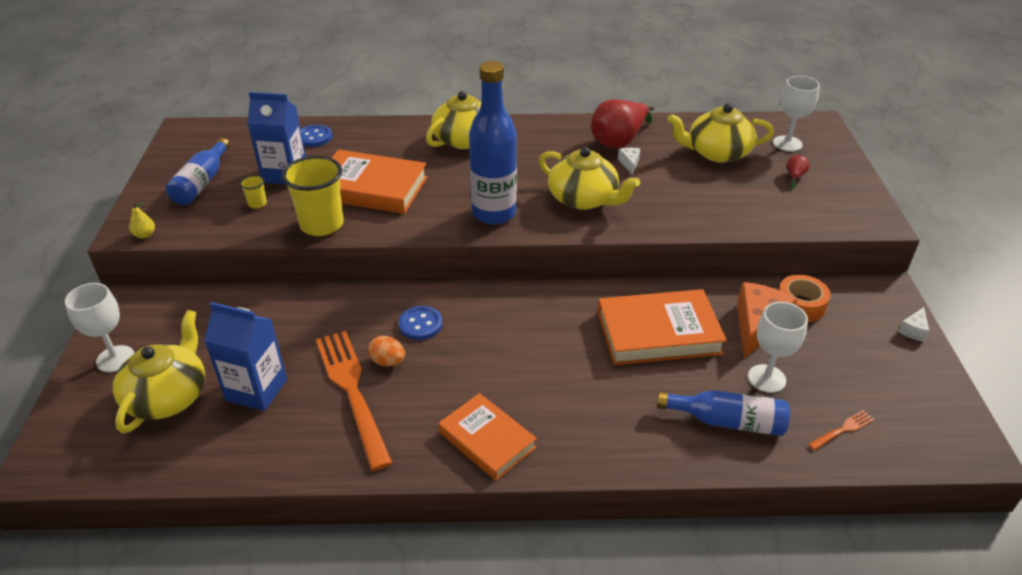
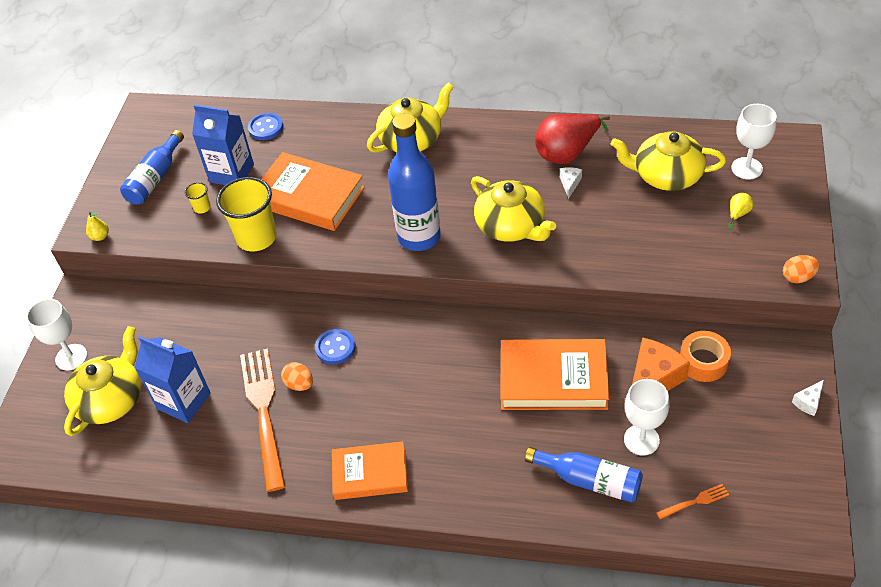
camera: 15 degrees right, 10 degrees up
(487, 440) = (370, 473): orange book -> orange book turned 60 degrees counterclockwise
(794, 177) = (738, 214): red pear -> yellow pear
(871, 220) = (798, 277): none -> orange egg

